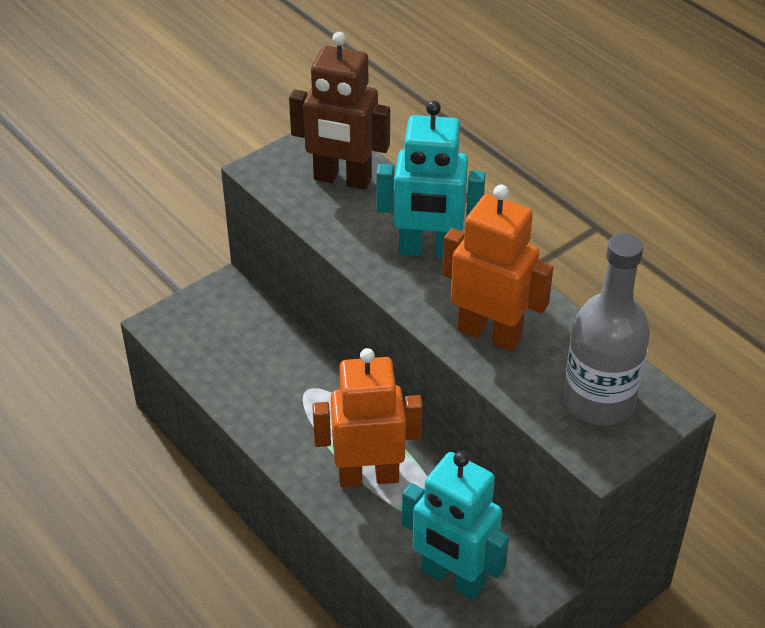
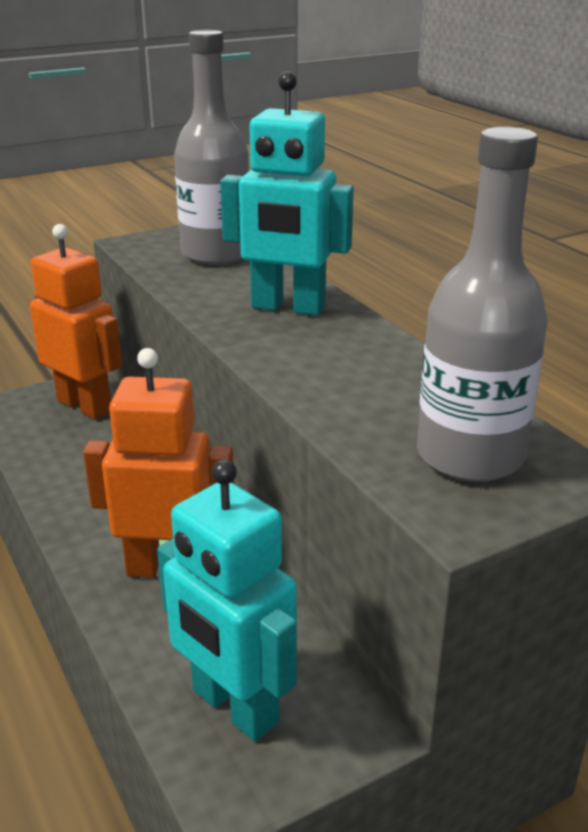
camera: 10 degrees right, 15 degrees down
(342, 179) = (216, 254): brown robot -> grey bottle
(490, 334) = (336, 379): orange robot -> orange robot (85, 405)

